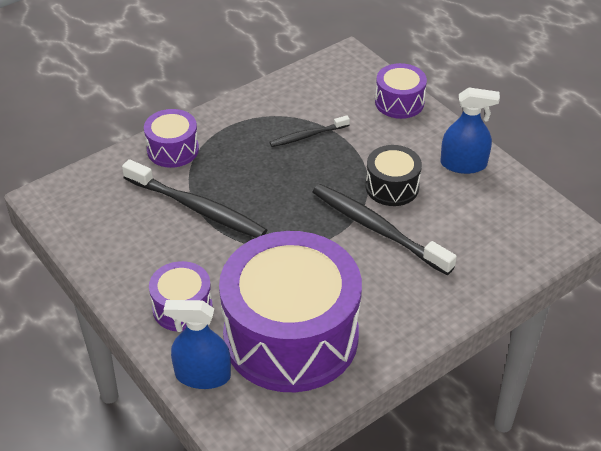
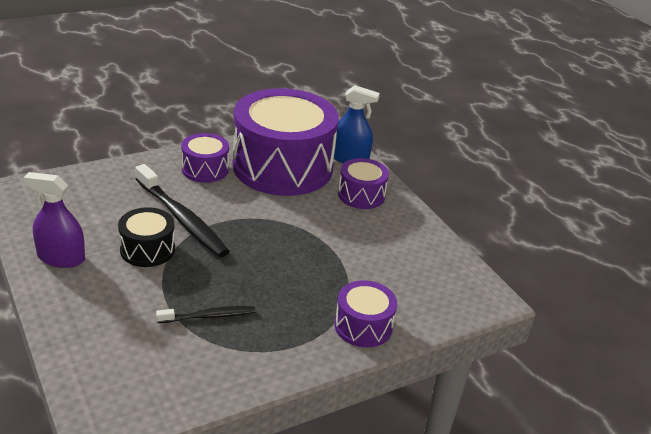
camera: 175 degrees left, 10 degrees down
(197, 208) = (342, 263): black toothbrush -> none
(399, 102) = (79, 339): purple drum -> purple drum (205, 169)
(463, 164) = (61, 258): blue spray bottle -> purple spray bottle

